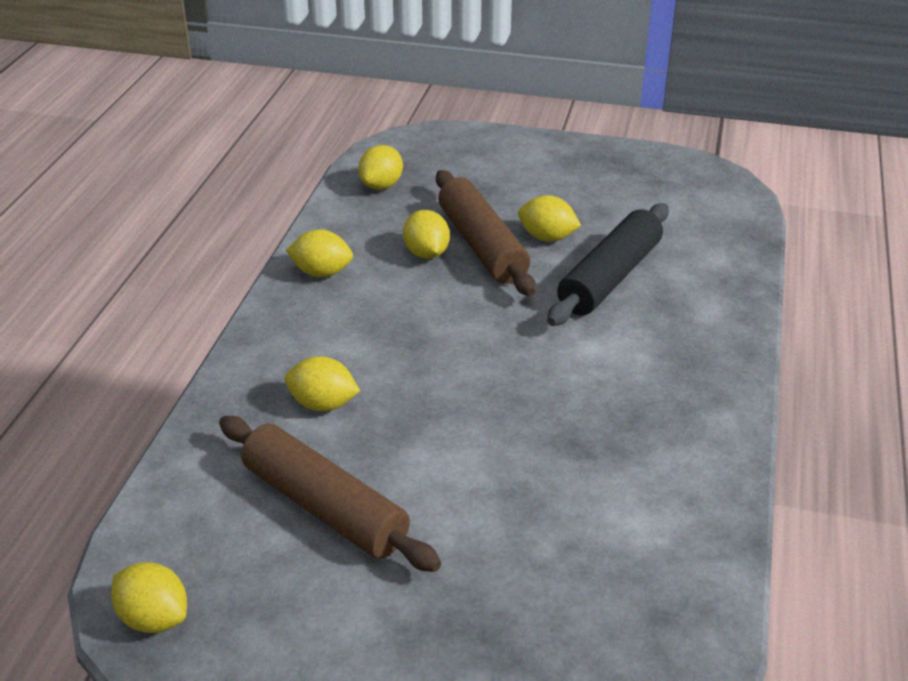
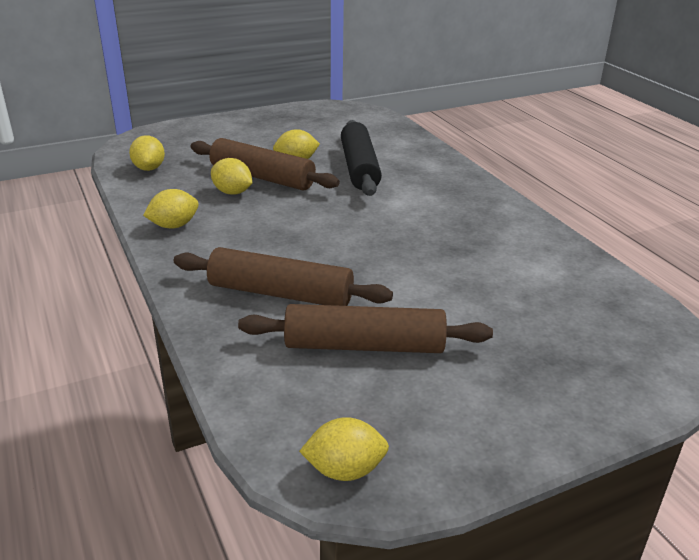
camera: 40 degrees left, 5 degrees down
(323, 404) = (280, 293): yellow lemon -> brown rolling pin

